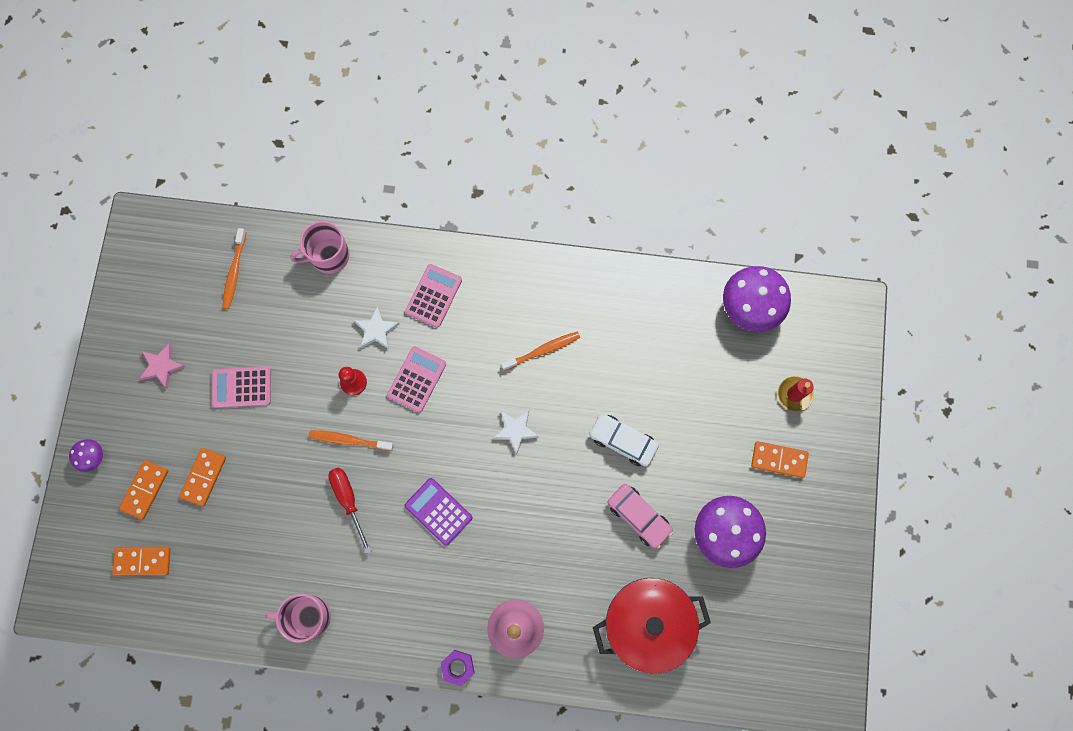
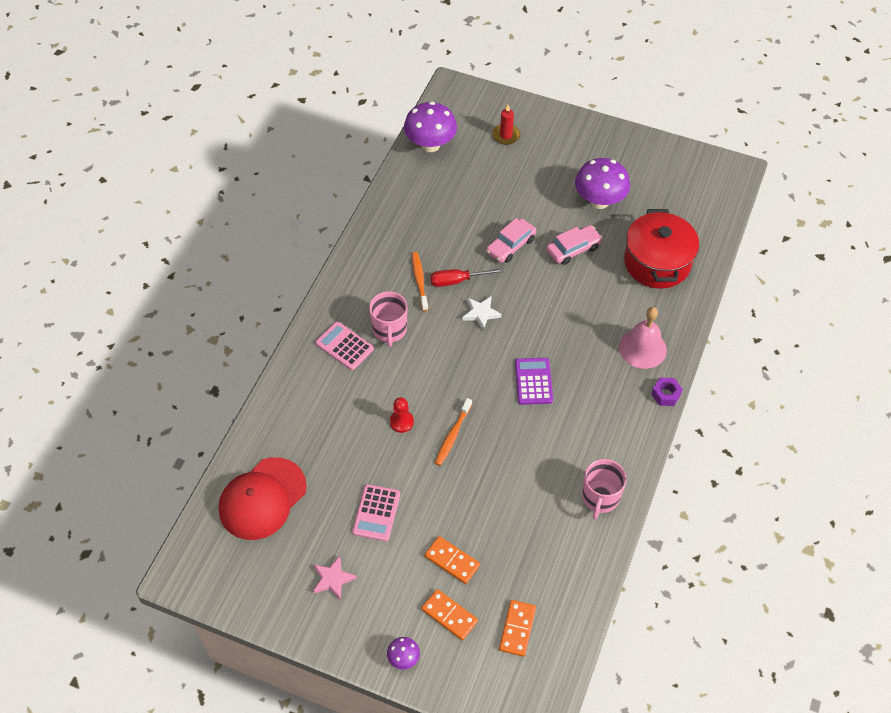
camera: 75 degrees left, 20 degrees down
(234, 272) = (262, 498): orange toothbrush -> red cap
(329, 256) = (277, 418): pink mug -> pink mug (389, 330)
(348, 500) = (506, 446): red screwdriver -> red screwdriver (457, 281)
(376, 330) = (360, 395): white star -> none
(417, 379) = (414, 374): pink calculator -> none
(438, 511) = (533, 381): purple calculator -> purple calculator turned 120 degrees clockwise
(623, 441) = (510, 245): white car -> pink car
(779, 460) = (553, 156): orange domino -> none

